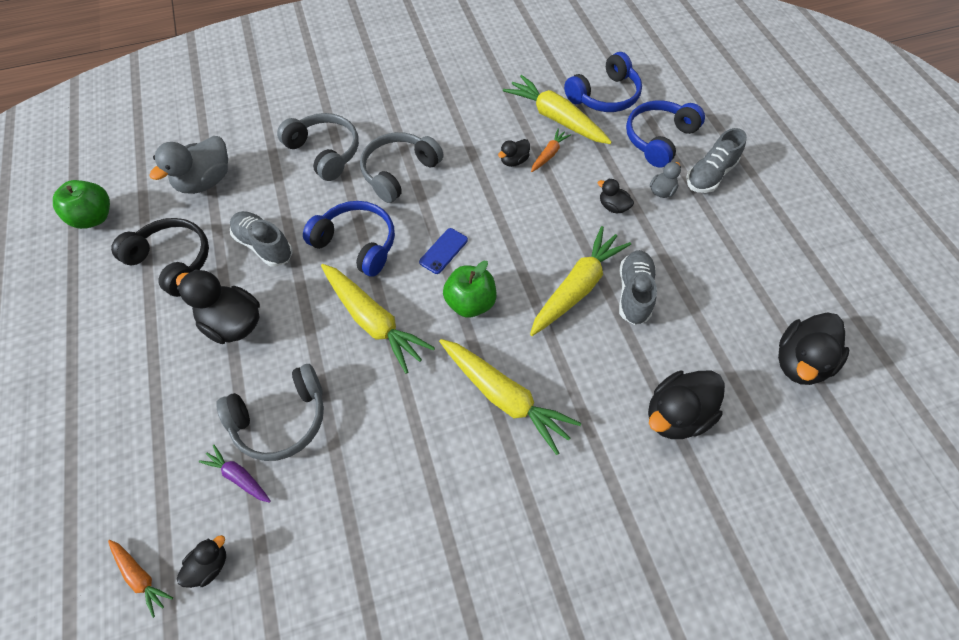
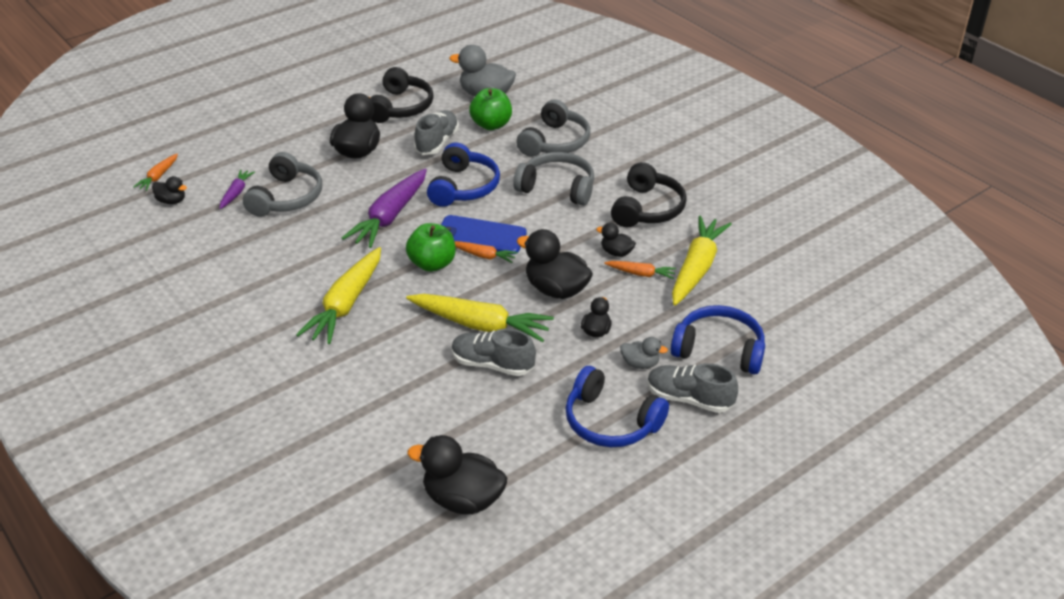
camera: 70 degrees right, 20 degrees down
(94, 218) = (423, 61): green apple -> green apple (491, 125)
(281, 419) = (286, 197): grey headphones -> grey headphones turned 120 degrees counterclockwise
(373, 321) = (390, 216): yellow carrot -> purple carrot
(443, 251) = (481, 235): blue phone -> blue phone, size x1.68
(462, 122) = (647, 209): none -> black headphones
(476, 257) = (483, 256): none -> orange carrot
(604, 96) = (758, 296): blue headphones -> blue headphones (611, 421)
(634, 293) = (492, 364): grey shoe -> grey shoe turned 150 degrees counterclockwise
(676, 415) = (366, 414): black duck -> black duck (556, 289)

